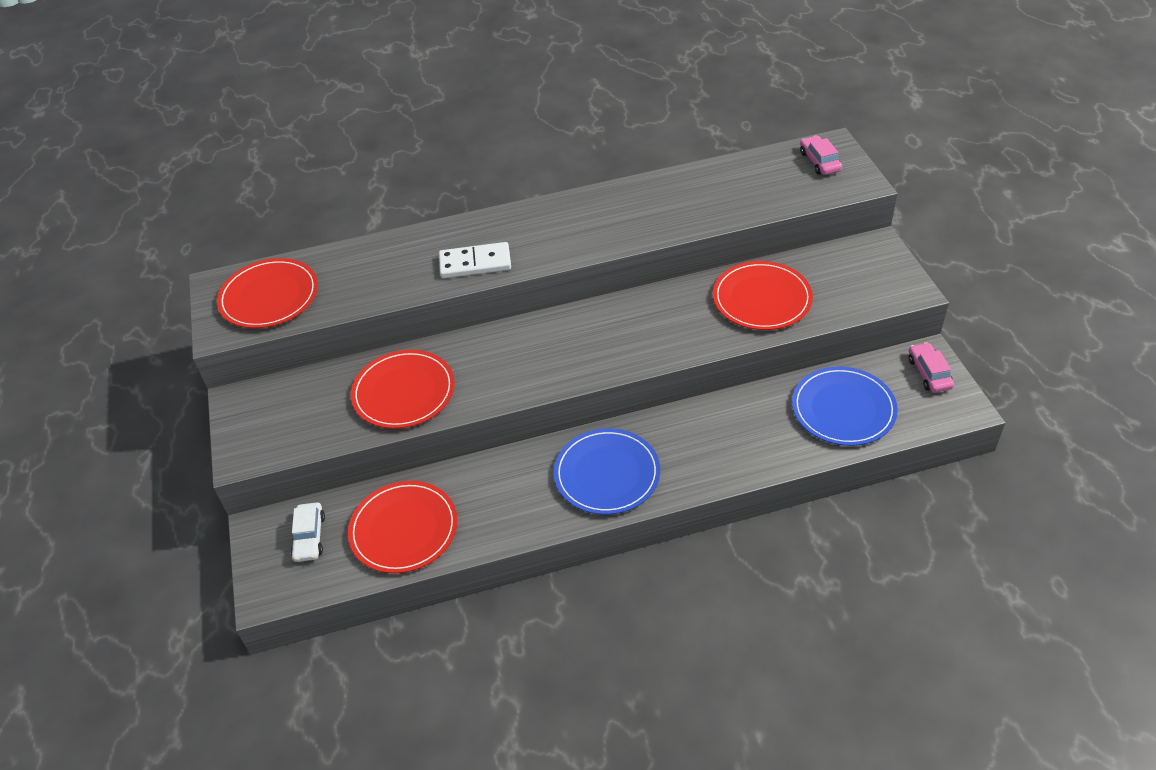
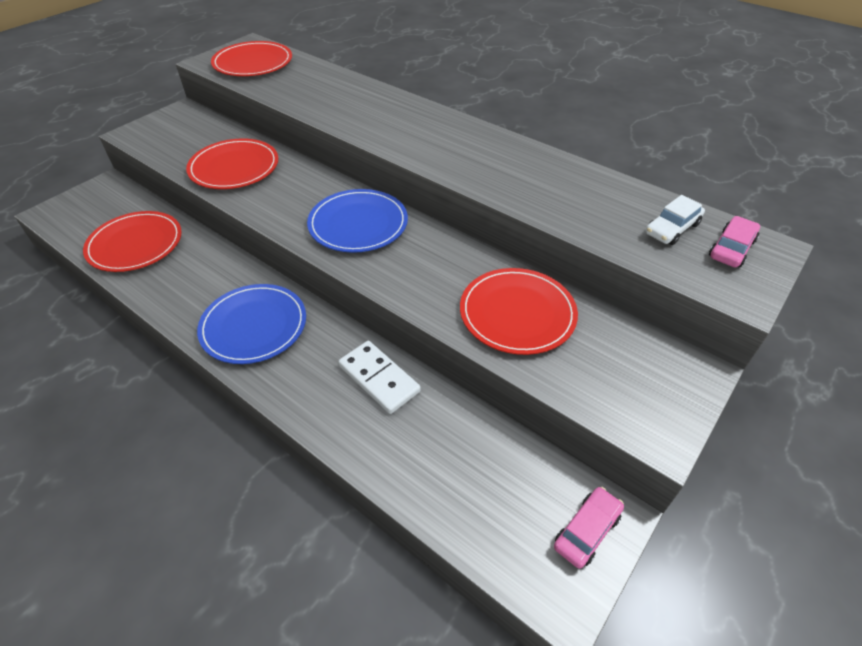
camera: 50 degrees right, 0 degrees up
(309, 537) = (108, 207): white car -> white car (671, 228)
(475, 263) = (362, 120): white domino -> white domino (379, 378)
(843, 409) = (461, 468): blue plate -> blue plate (358, 224)

